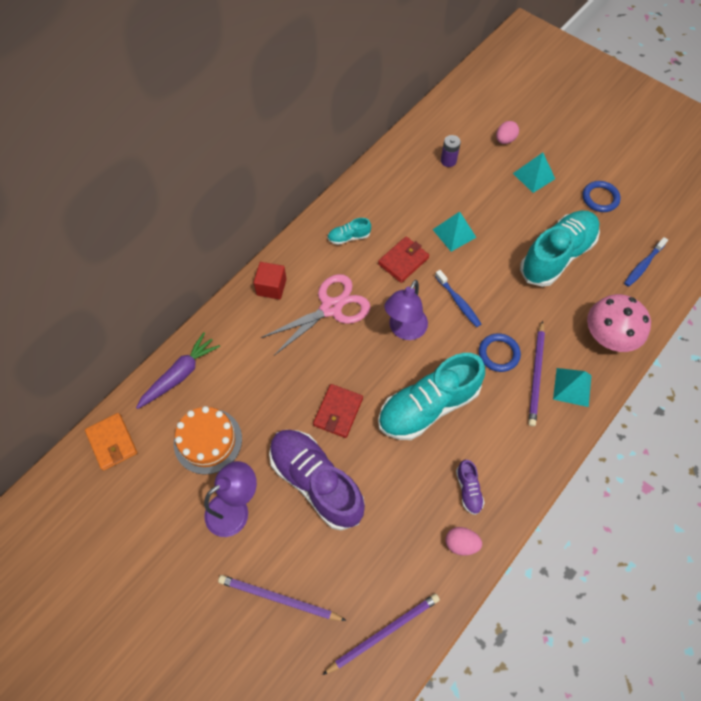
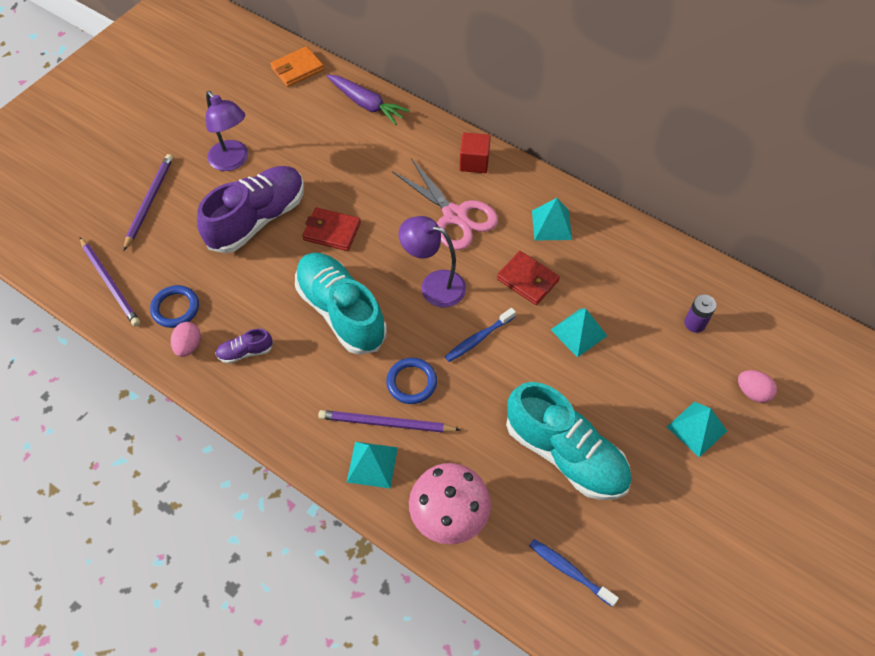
camera: 85 degrees right, 5 degrees down
(208, 441) = (299, 133): orange cake -> none
(349, 237) = (551, 225): turquoise shoe -> turquoise pyramid
(600, 198) = (678, 518): blue ring -> blue ring (175, 308)

